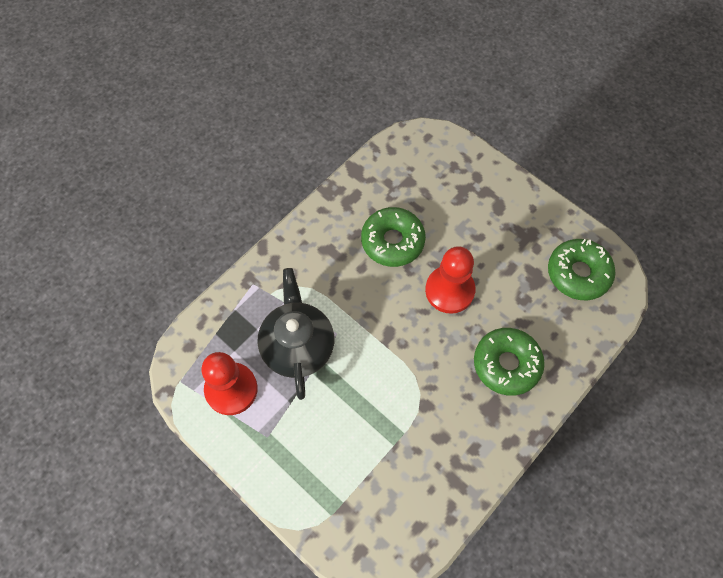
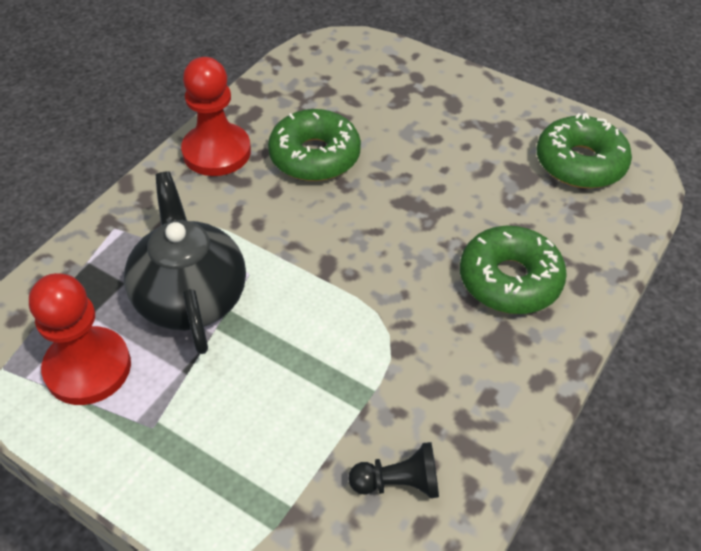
camera: 10 degrees left, 15 degrees down
(408, 498) = (398, 483): none -> black pawn
(449, 290) = (407, 202): red pawn -> red pawn (216, 152)

